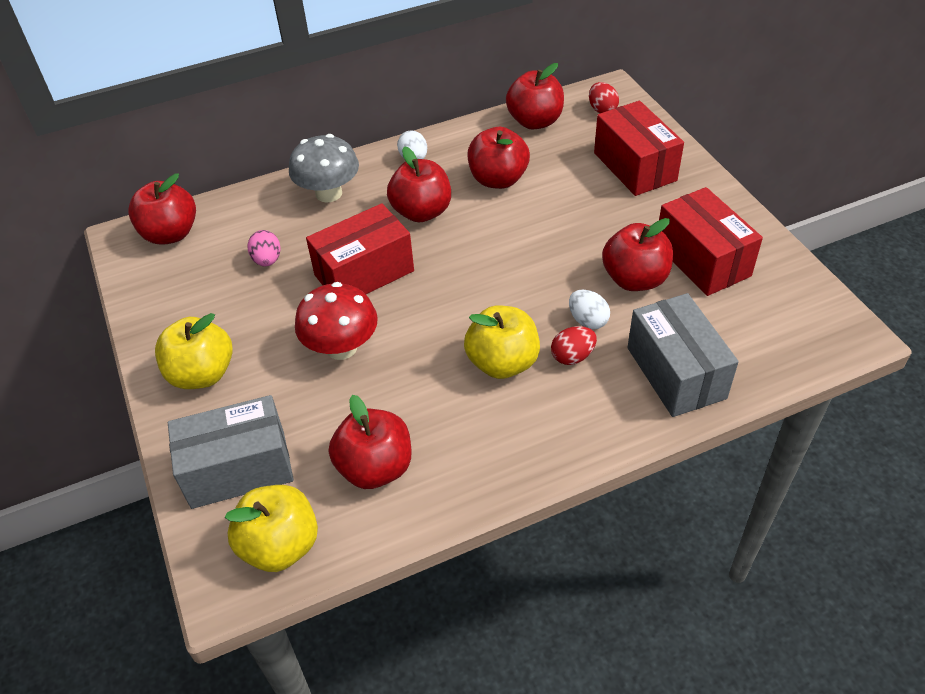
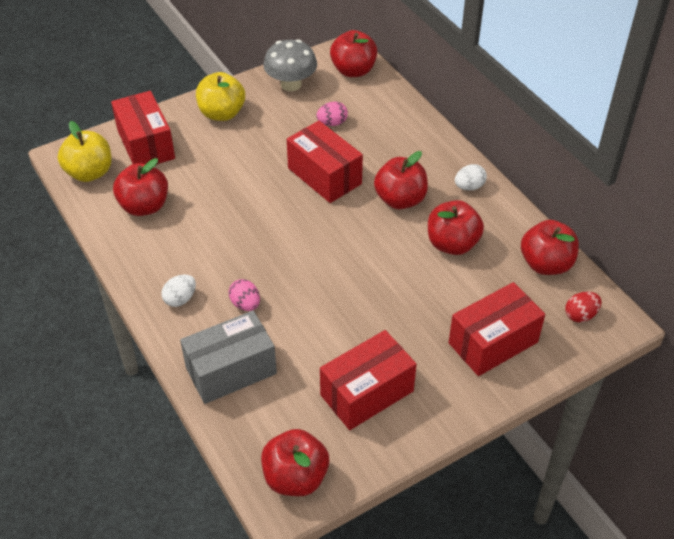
camera: 80 degrees right, 0 degrees up
(238, 469) = (146, 144): grey box -> red box
(329, 193) = (413, 143): grey mushroom -> grey mushroom (291, 84)
(341, 347) = (248, 175): red mushroom -> none
(502, 363) = (237, 263): yellow apple -> none
(572, 356) = (245, 304): red egg -> pink egg
(587, 321) = (284, 312): white egg -> white egg (180, 299)
(635, 279) = (336, 343): red apple -> red apple (295, 477)

